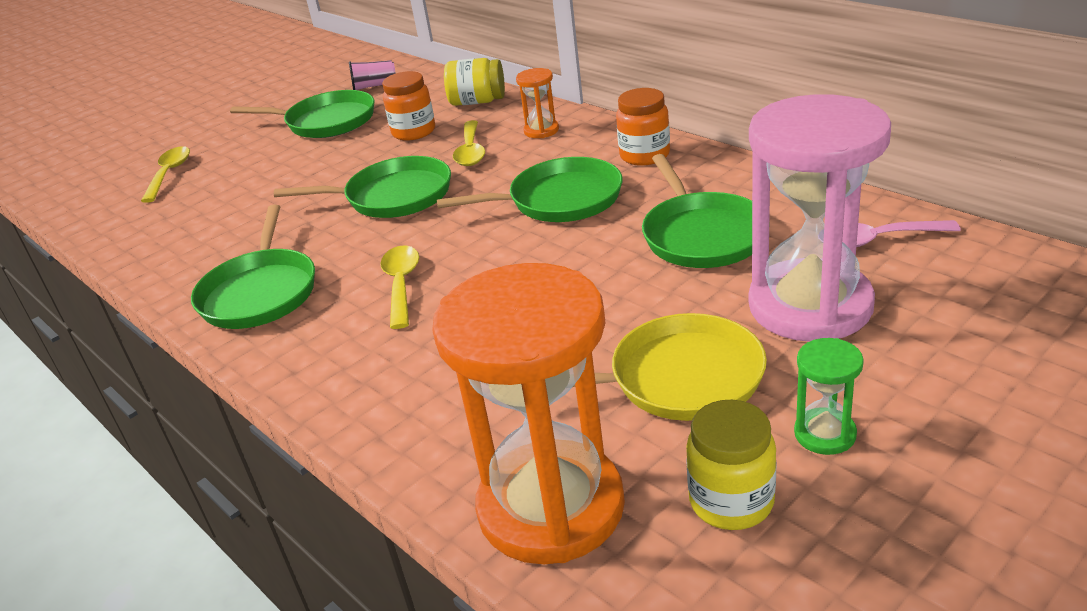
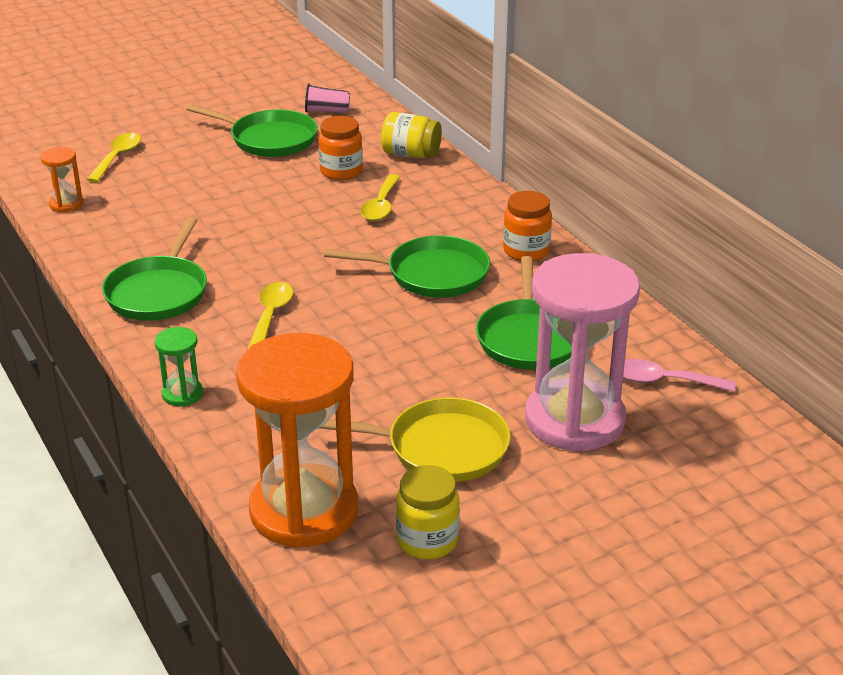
camera: 10 degrees right, 0 degrees up
(393, 196) = (297, 233): green pan -> none
(541, 130) = (451, 201): orange hourglass -> orange hourglass (66, 204)
(825, 434) = (520, 515): green hourglass -> green hourglass (182, 394)

